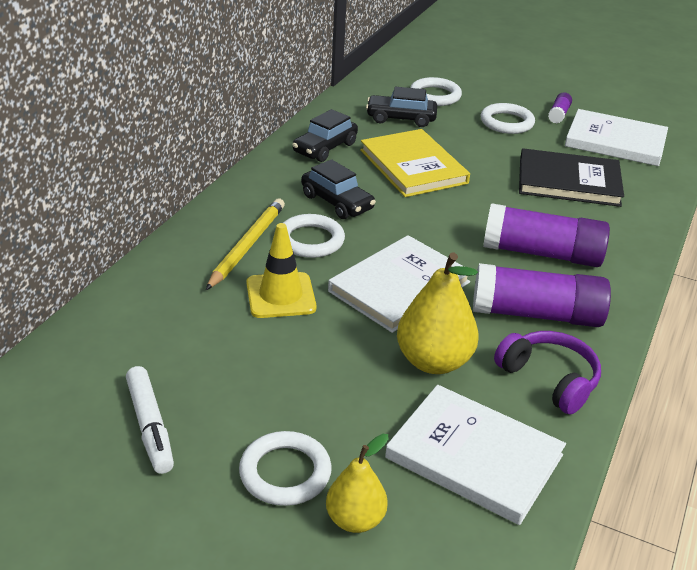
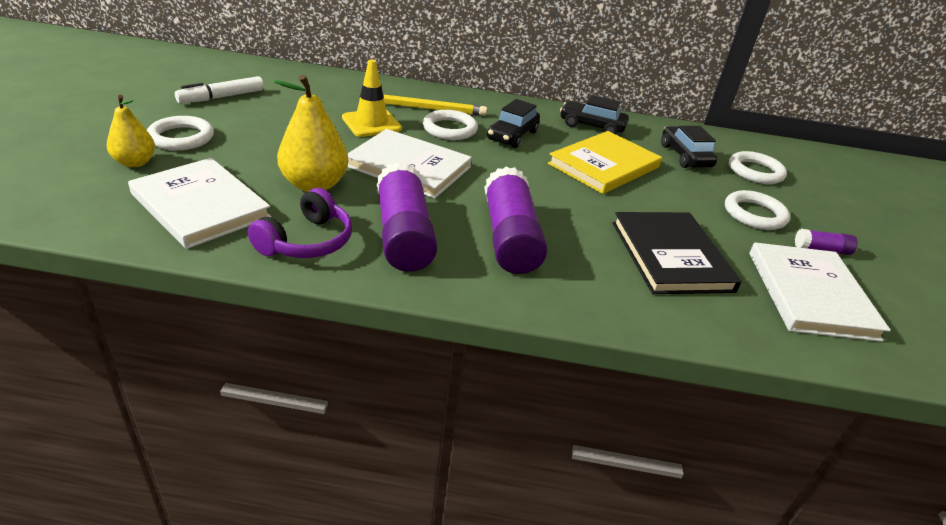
camera: 70 degrees right, 0 degrees up
(474, 456) = (200, 205): white book -> white book turned 60 degrees counterclockwise

